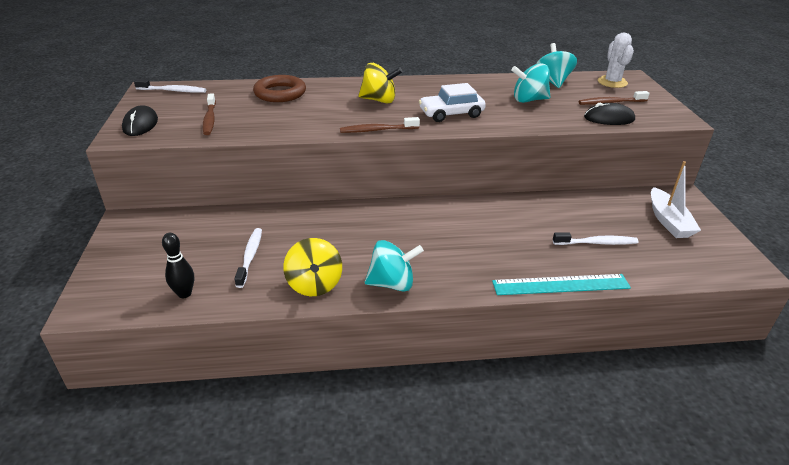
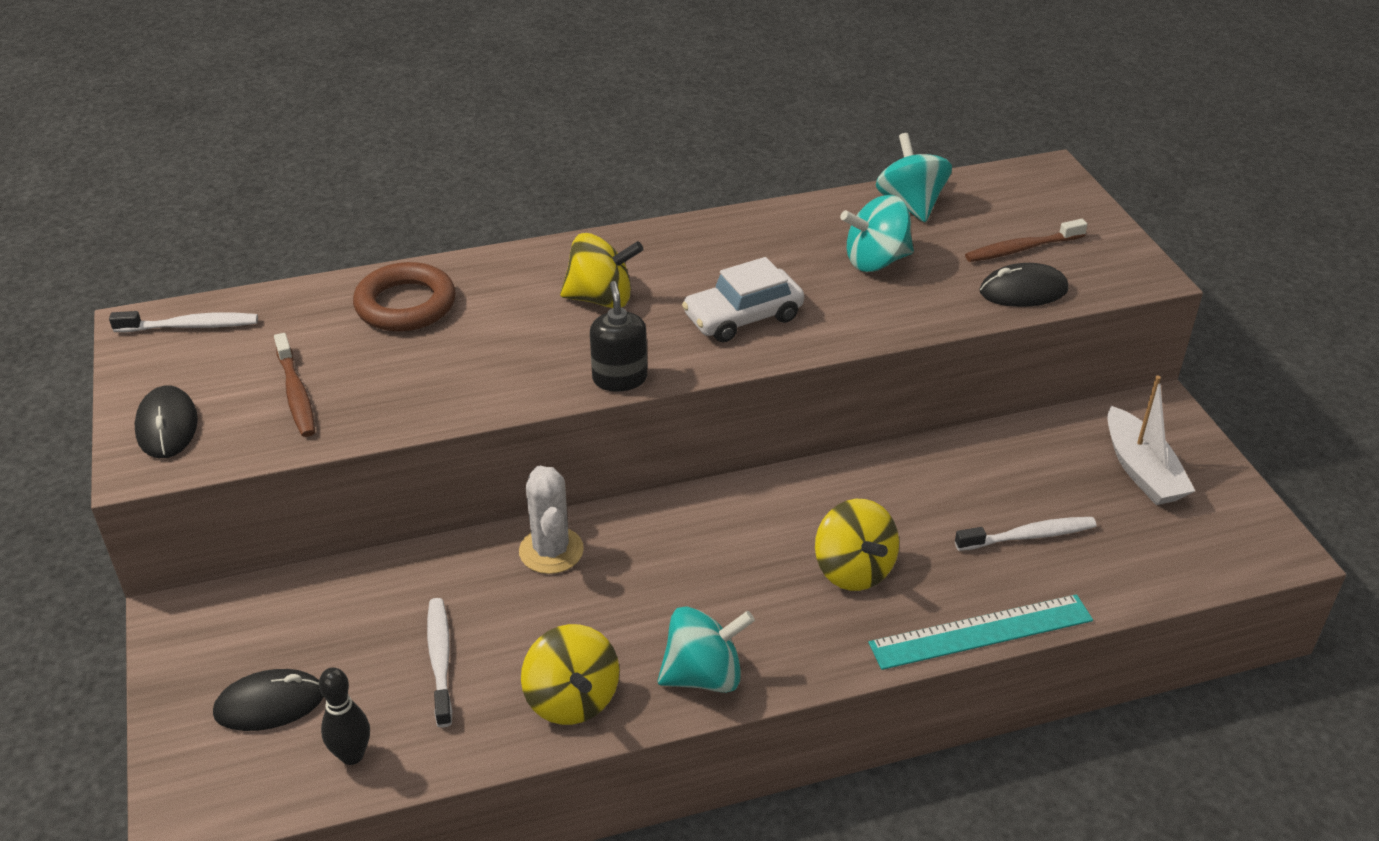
camera: 10 degrees left, 5 degrees up
(153, 264) = (269, 704): none -> black mouse
(377, 130) = (619, 378): brown toothbrush -> black soap dispenser
(491, 246) = (853, 570): none -> yellow spinning top
(612, 82) = (1018, 192): white cactus -> white cactus (551, 551)

